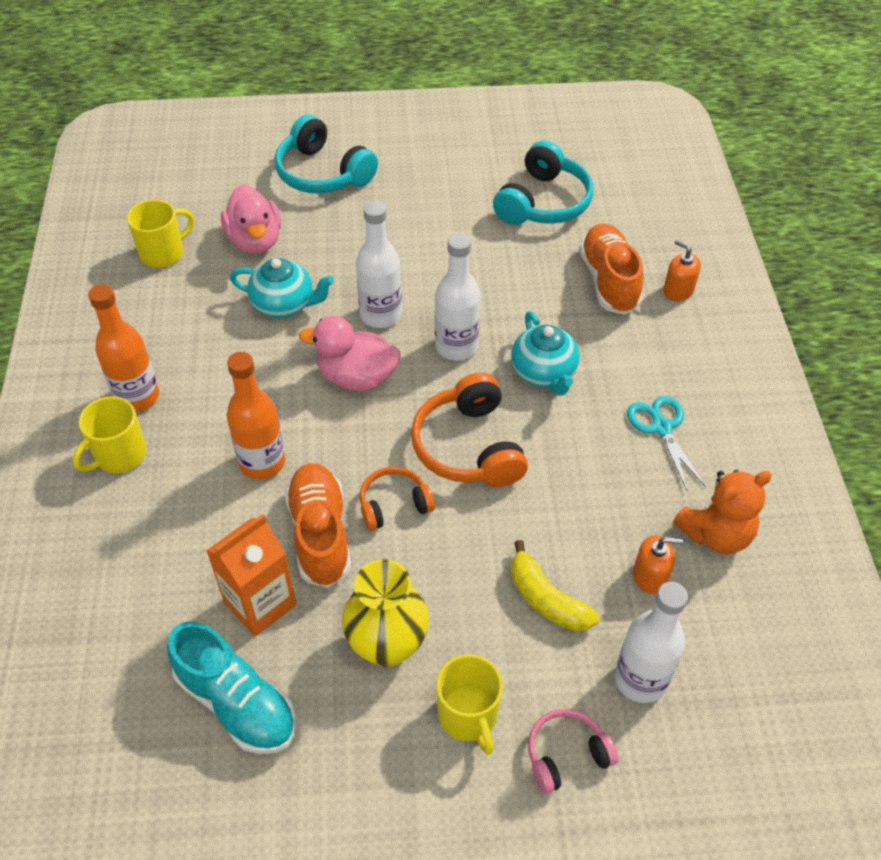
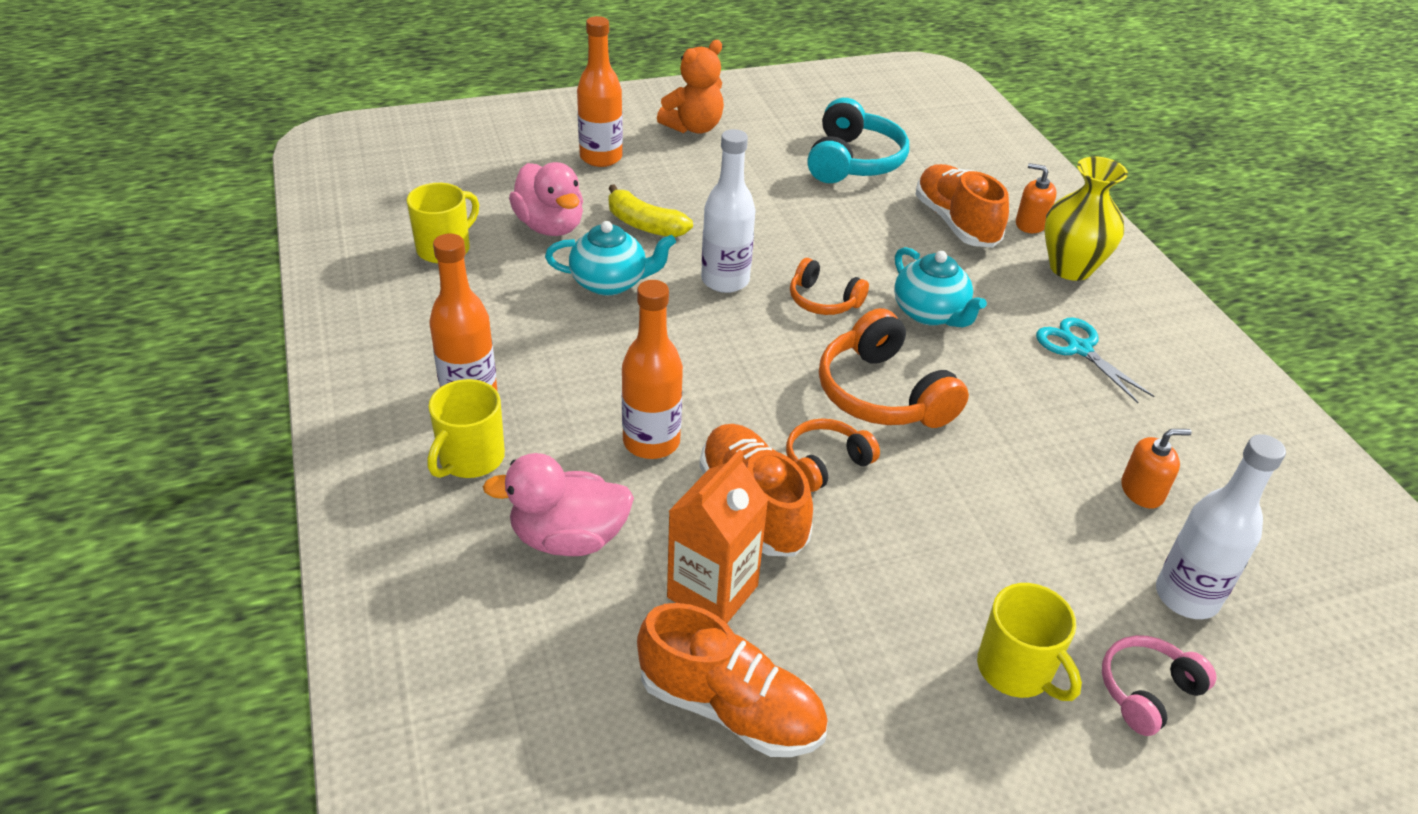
camera: 15 degrees left, 10 degrees down
(236, 702) = (730, 708): turquoise shoe -> orange shoe
(322, 173) = (601, 157): turquoise headphones -> orange bottle
(356, 377) = (725, 343): pink duck -> pink duck (568, 538)
(387, 645) = (886, 611): yellow vase -> yellow vase (1070, 268)
(456, 347) = (823, 300): white bottle -> orange headphones
(546, 599) = (1043, 532): yellow banana -> yellow banana (644, 225)
(716, 534) = (1188, 440): orange teddy bear -> orange teddy bear (693, 127)

